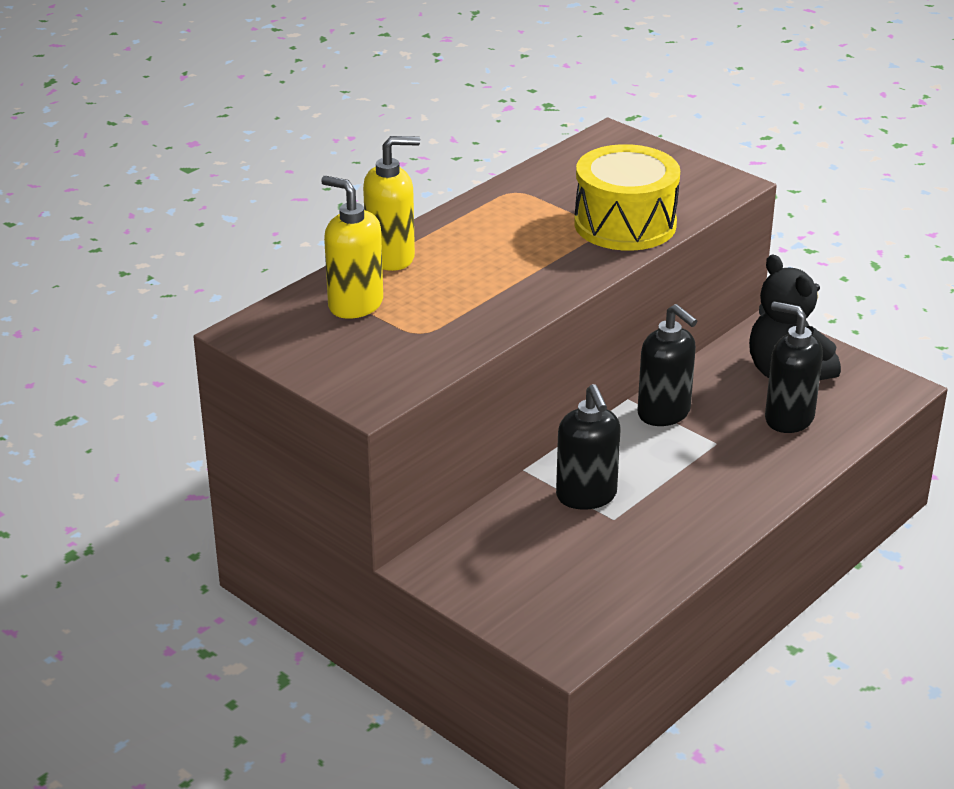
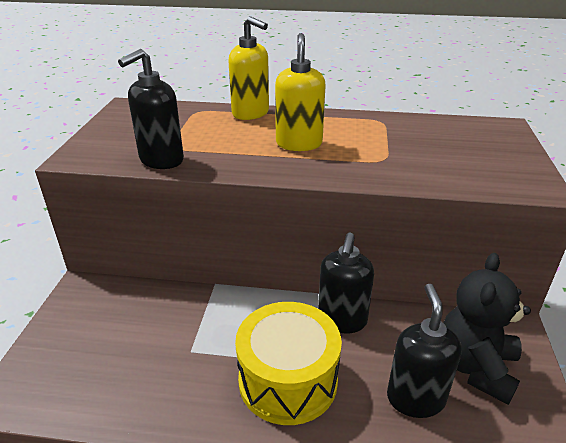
camera: 55 degrees right, 0 degrees up
(355, 305) = (185, 120): yellow soap dispenser -> yellow soap dispenser (299, 144)
(586, 496) = (207, 325): black soap dispenser -> black soap dispenser (161, 160)
(625, 224) = (404, 166): yellow drum -> yellow drum (288, 380)

